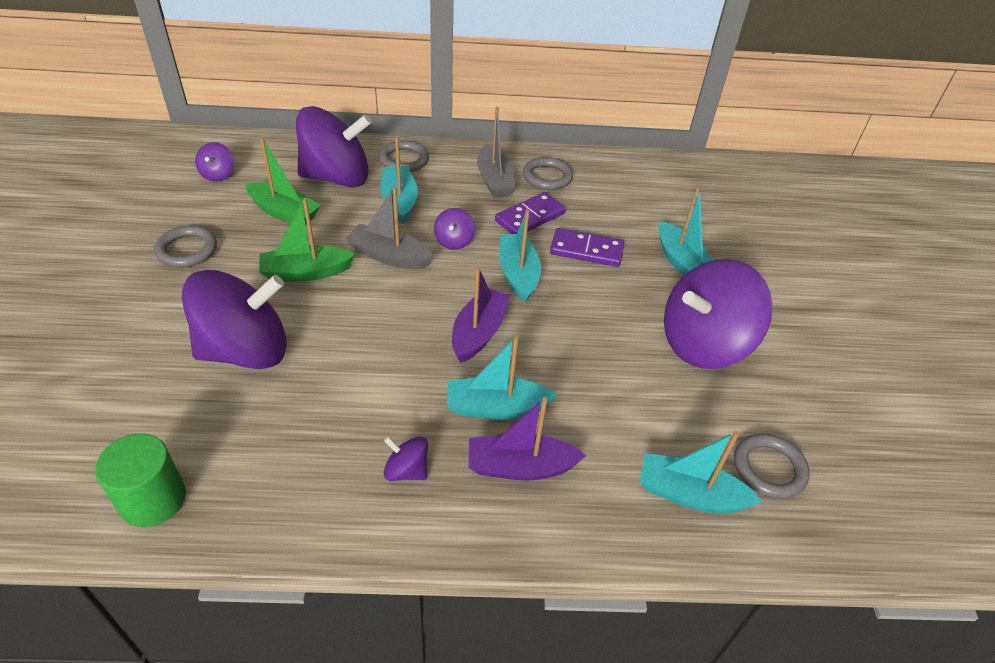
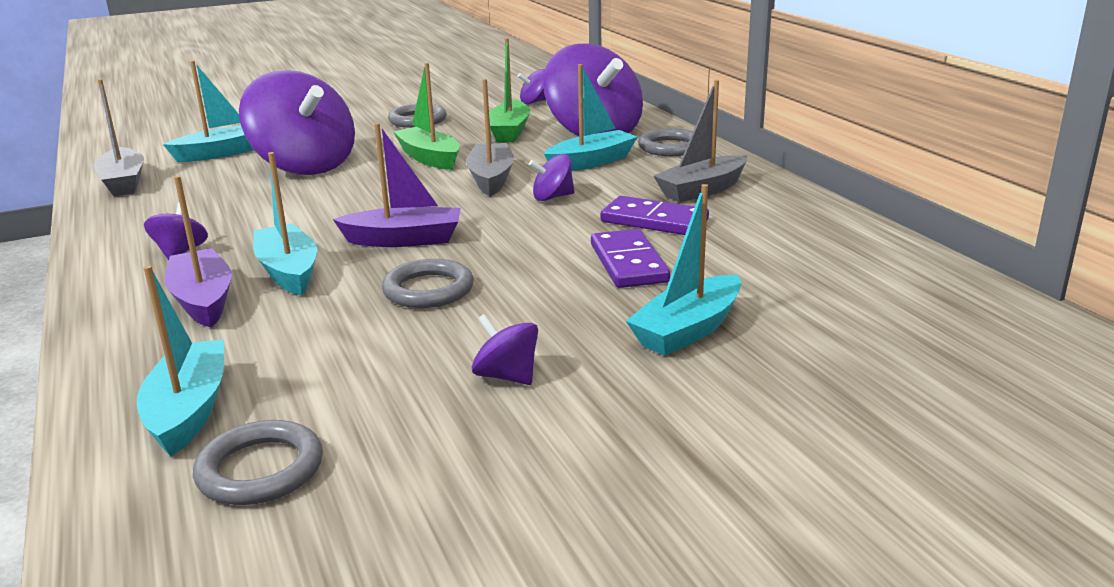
camera: 70 degrees right, 20 degrees down
(153, 500) = (123, 183): green cylinder -> grey boat
(518, 274) = (530, 237): turquoise boat -> turquoise boat (222, 153)
(547, 177) = (759, 212): grey ring -> grey ring (428, 290)
(704, 343) = (506, 376): purple spinning top -> purple spinning top, size x0.42

